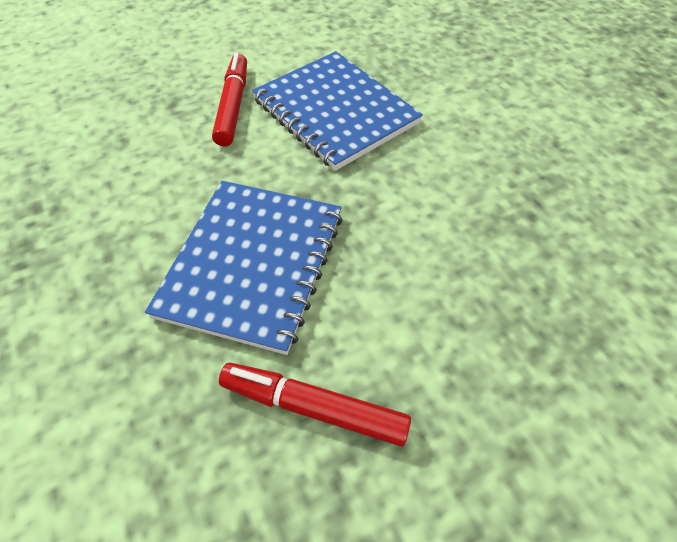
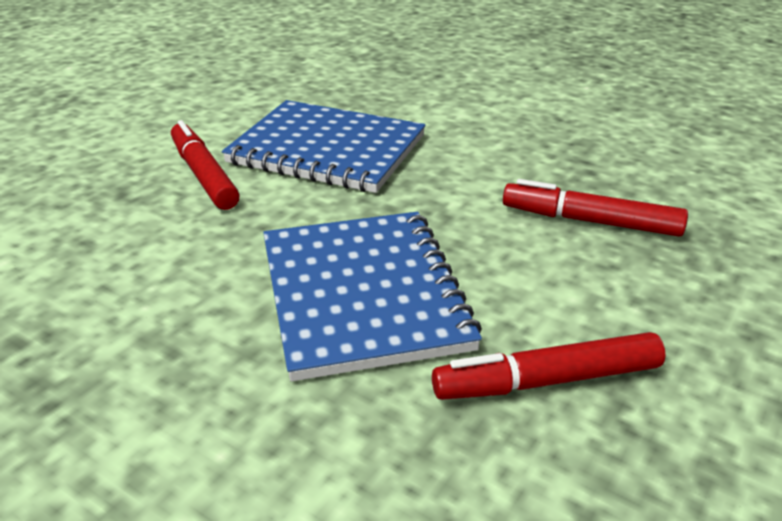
camera: 30 degrees left, 20 degrees down
(482, 270) = (590, 221): none -> red marker

